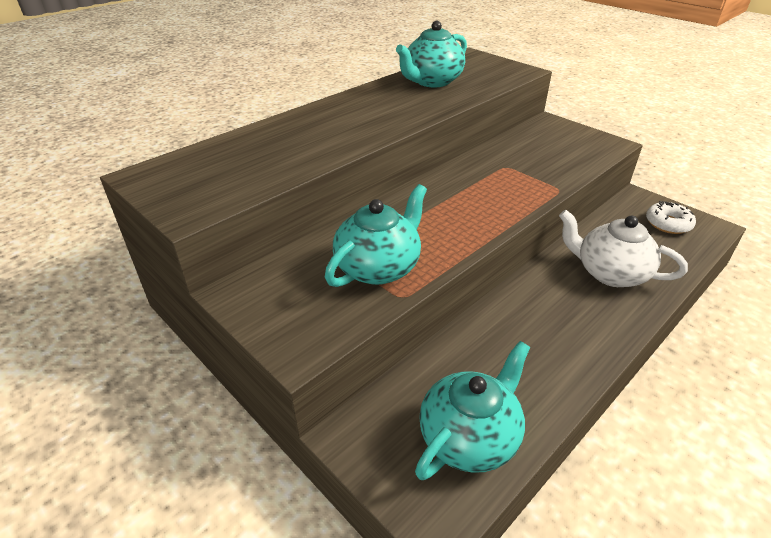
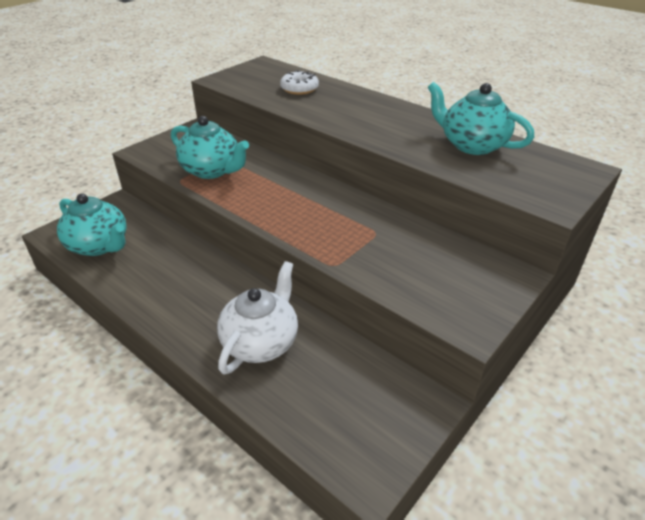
camera: 85 degrees right, 0 degrees up
(668, 224) = (367, 422): white donut -> white donut (299, 89)

